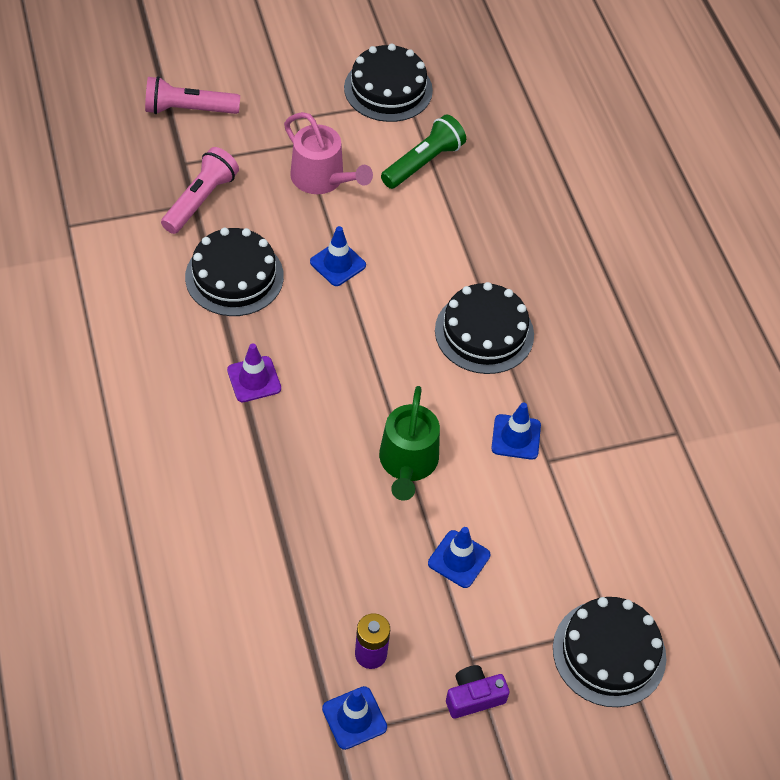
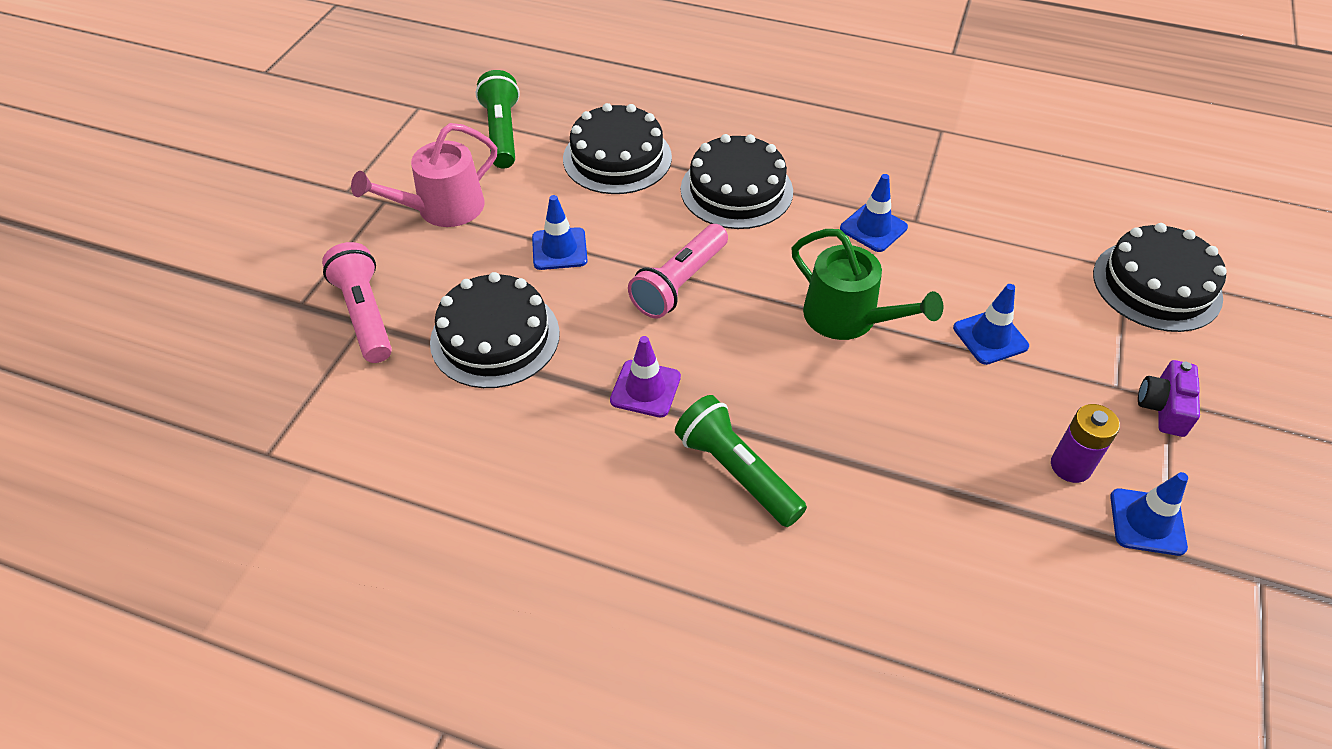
camera: 50 degrees left, 5 degrees down
(189, 110) = (235, 264): pink flashlight -> pink flashlight (679, 283)
(224, 463) = (737, 472): none -> green flashlight
(322, 178) = (443, 208): pink watering can -> pink watering can turned 150 degrees clockwise
(388, 89) = (390, 113): black cake -> black cake (617, 158)

